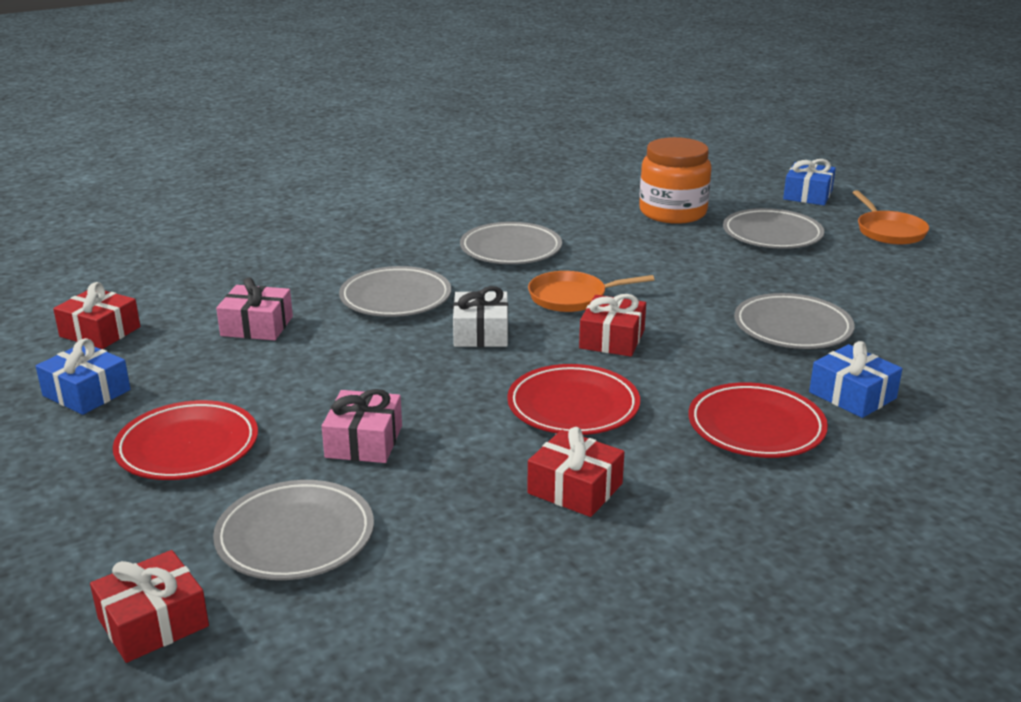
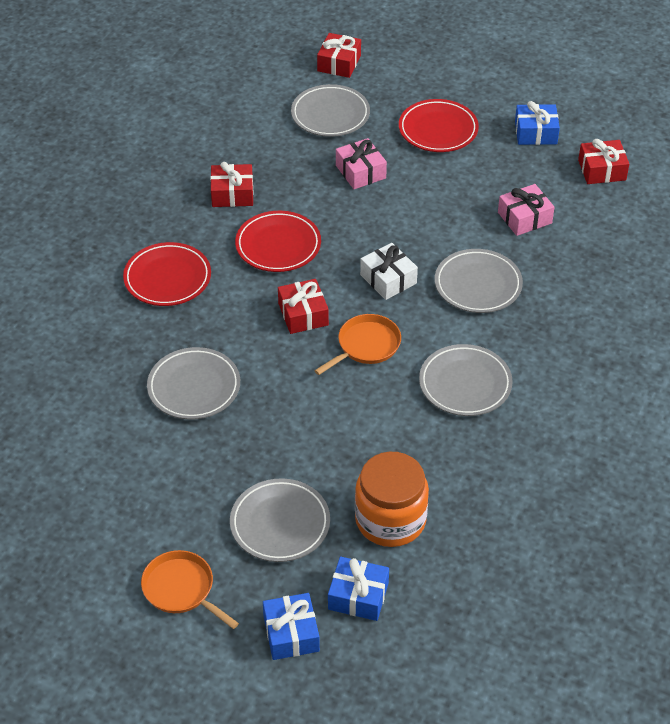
camera: 145 degrees right, 20 degrees up
(852, 395) = (124, 333): blue gift -> blue gift (358, 596)

